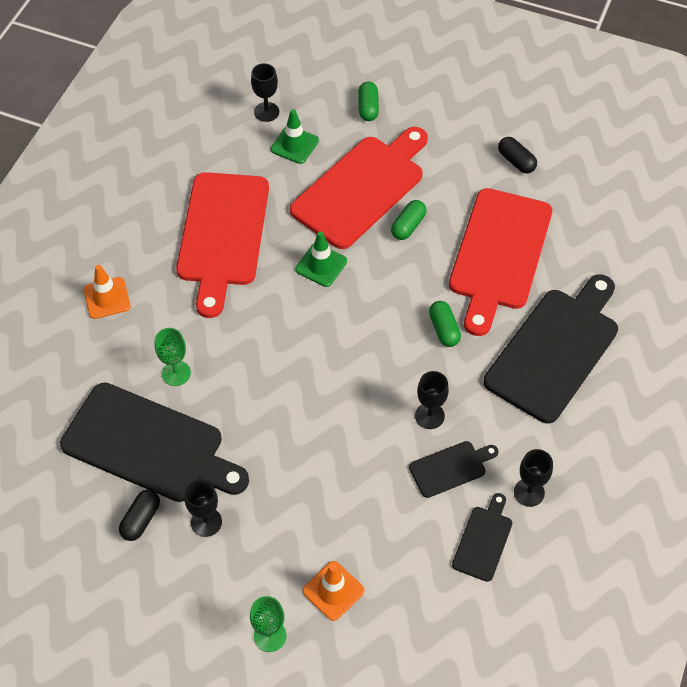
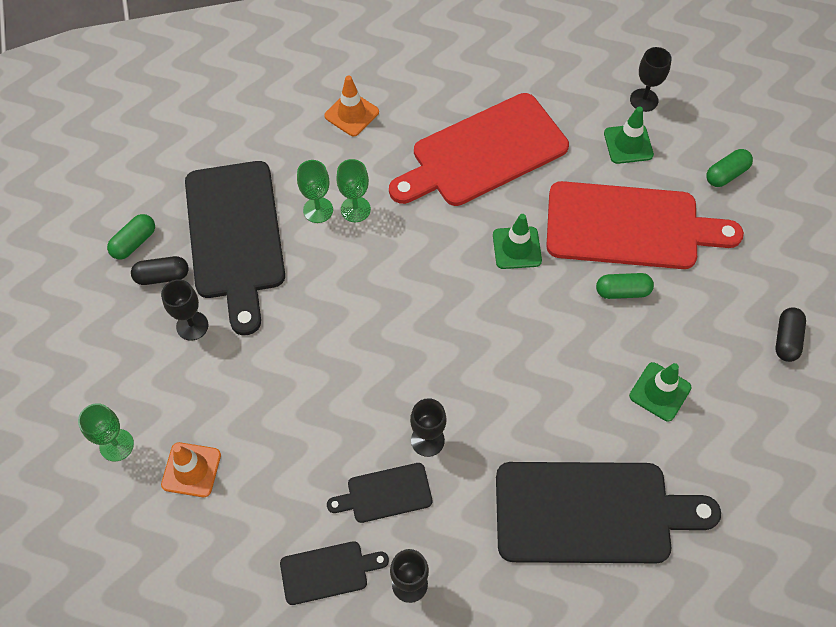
camera: 55 degrees right, 5 degrees up
(198, 347) = (355, 209): none -> green goblet
(444, 329) = (532, 394): green capsule -> green capsule (134, 242)
(450, 468) = (385, 494): black cutting board -> black cutting board turned 135 degrees clockwise
(499, 254) = (660, 392): red cutting board -> green traffic cone

